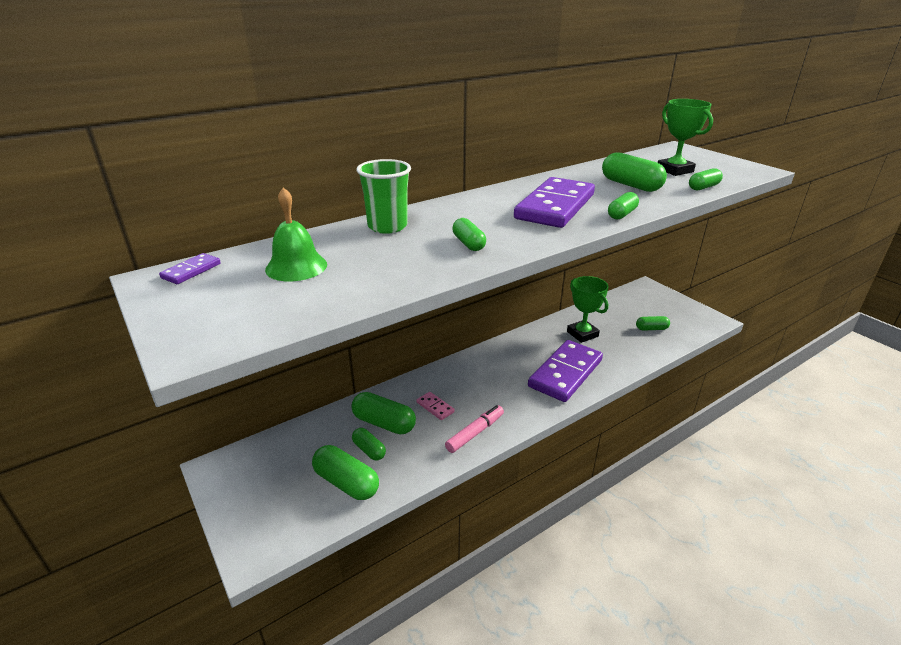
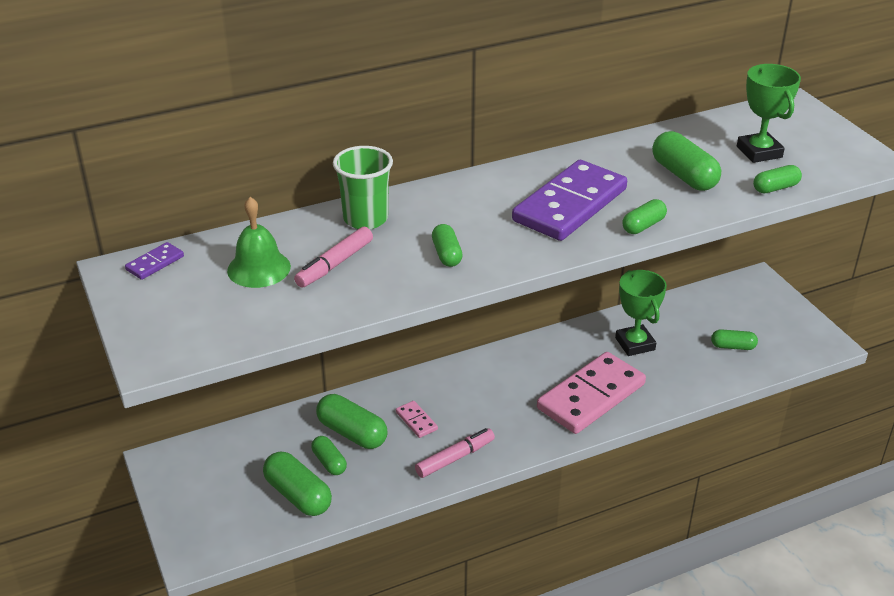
camera: 10 degrees right, 5 degrees up
(369, 258) = (334, 264): none -> pink marker
(565, 373) = (591, 396): purple domino -> pink domino

